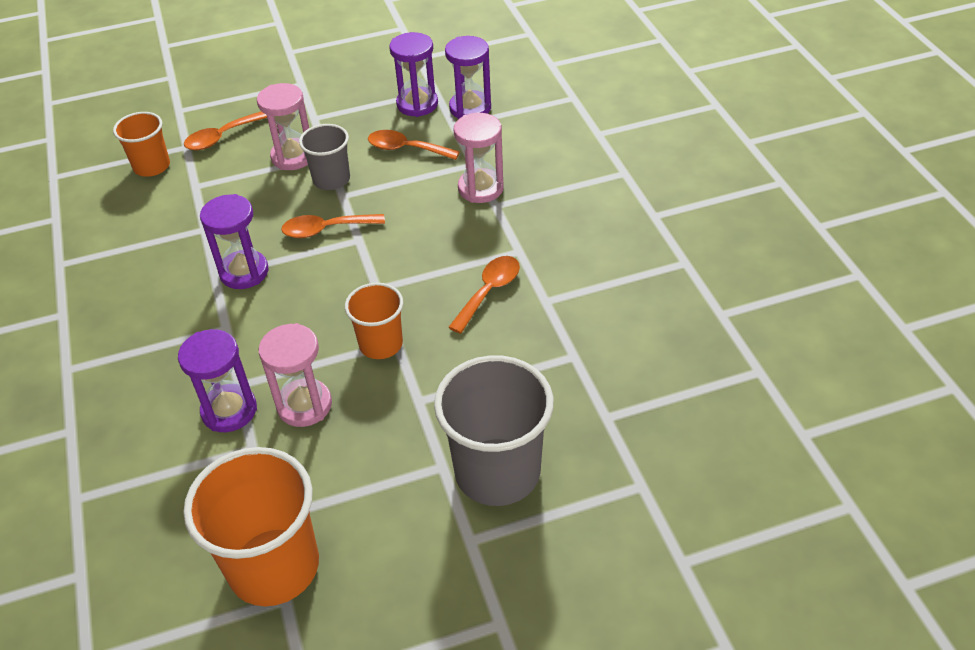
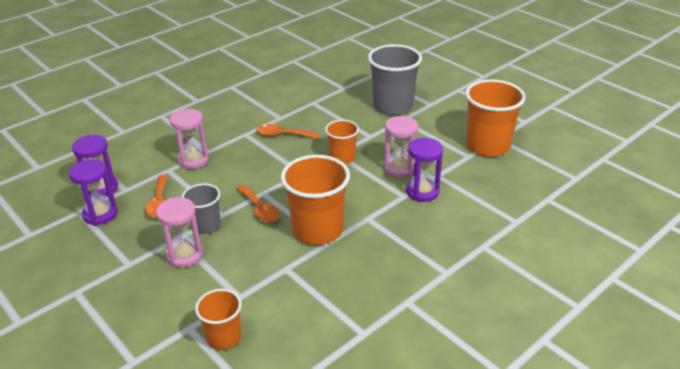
camera: 115 degrees left, 10 degrees down
(221, 137) = (169, 309): orange spoon -> none
(244, 272) = (317, 230): purple hourglass -> orange cup

